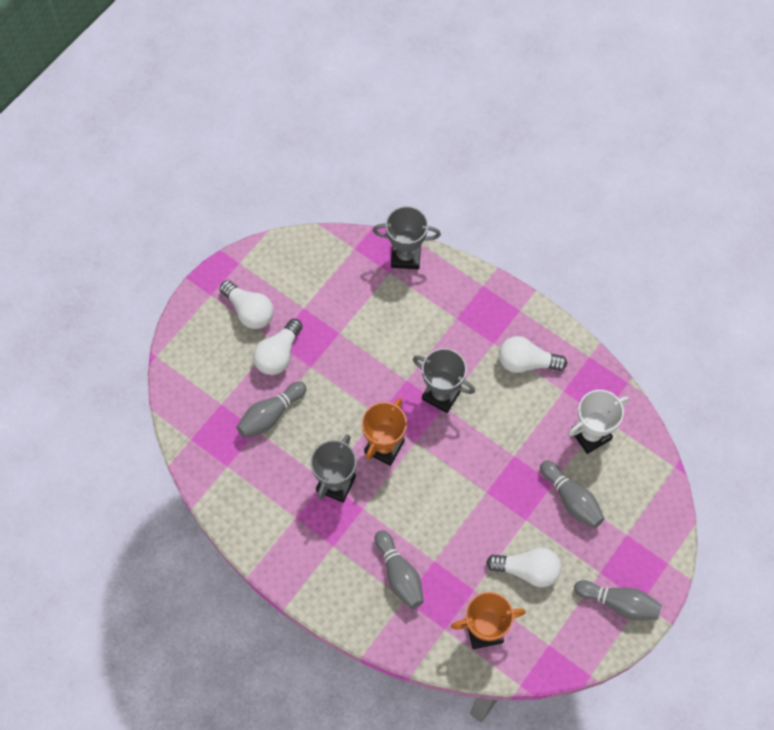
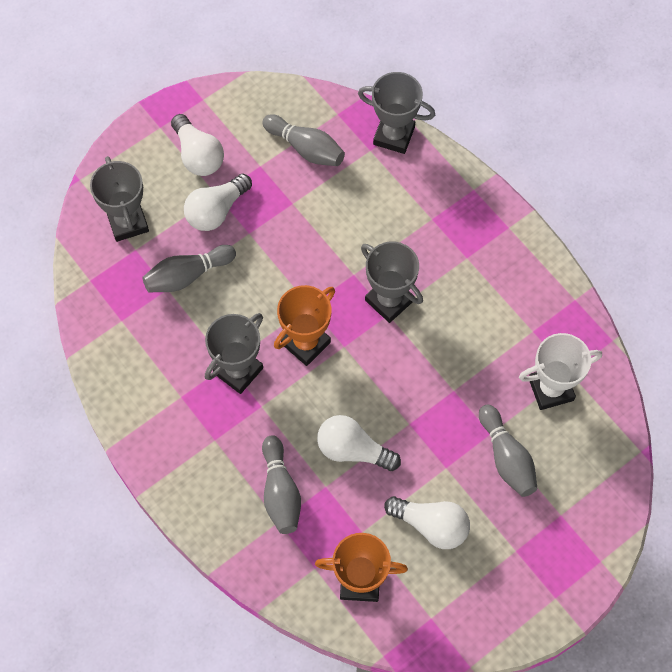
camera: 15 degrees right, 0 degrees up
(207, 382) = (128, 222): none -> grey trophy
(526, 362) = (499, 288): white light bulb -> white light bulb (353, 450)
(619, 603) = (528, 592): grey bowling pin -> grey bowling pin (306, 148)

